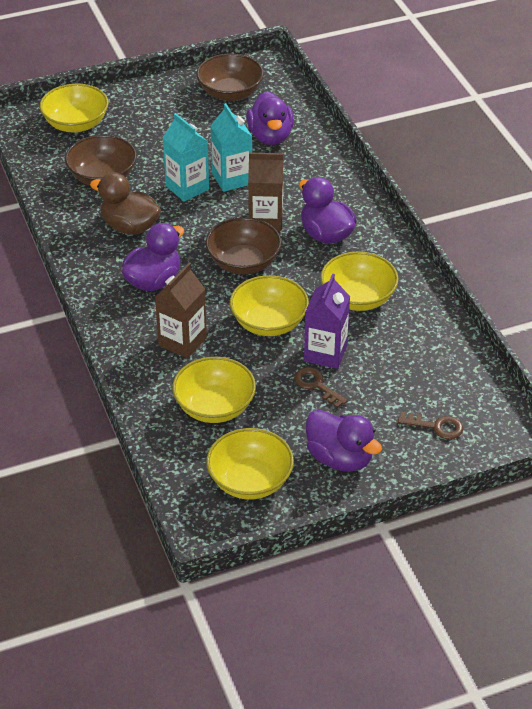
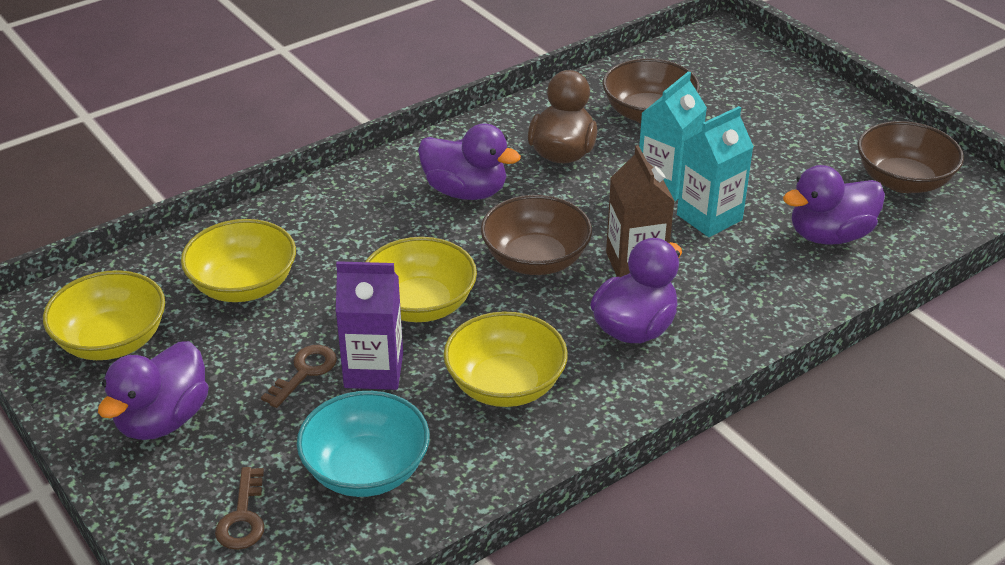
camera: 75 degrees right, 5 degrees down
(76, 124) = (740, 74): yellow bowl -> none
(182, 341) = (359, 236): brown carton -> none
(412, 368) = (366, 470): none -> turquoise bowl

